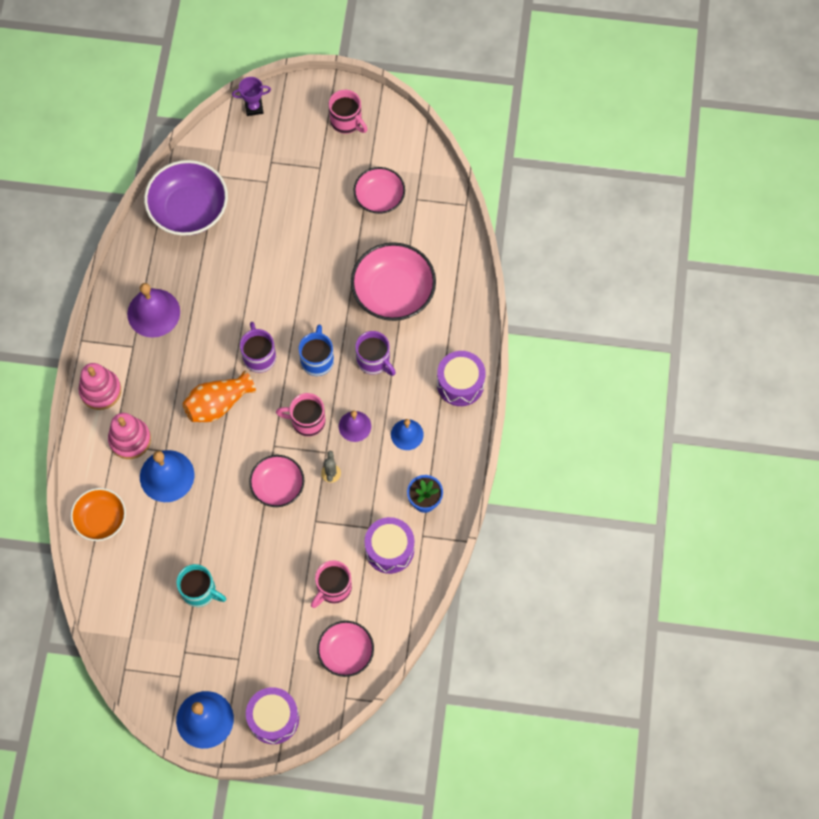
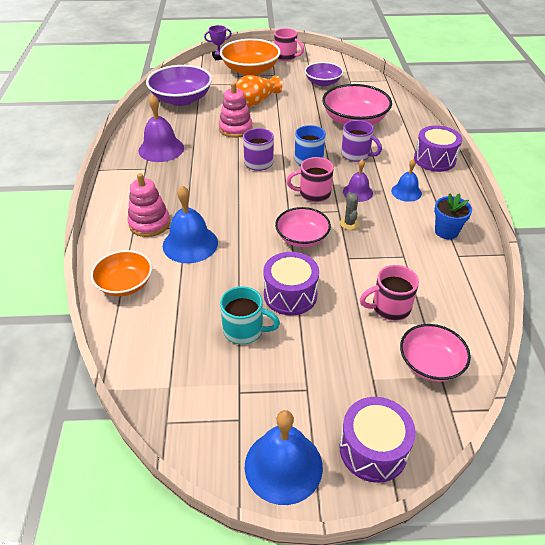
camera: 10 degrees left, 25 degrees down
(100, 390) = (118, 196): pink stacking toy -> pink stacking toy (235, 129)
(218, 404) = (229, 192): orange vase -> orange vase (255, 102)
(290, 151) = (250, 70): none -> orange bowl
(333, 588) = (389, 308): pink mug -> pink mug turned 45 degrees clockwise
(379, 197) = (323, 82): pink bowl -> purple bowl
(389, 549) = (432, 269): purple drum -> purple drum (290, 295)

